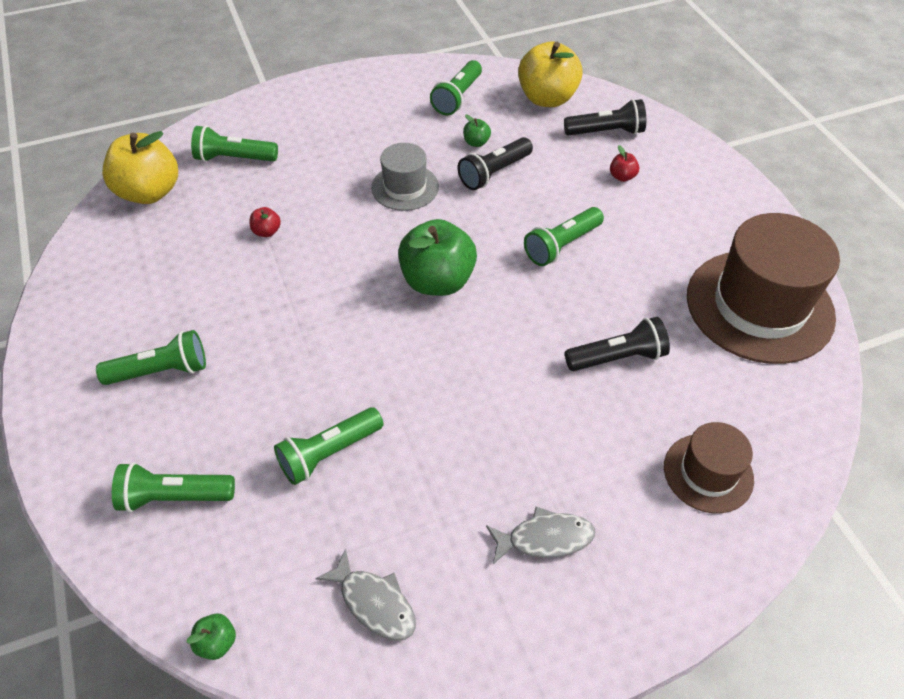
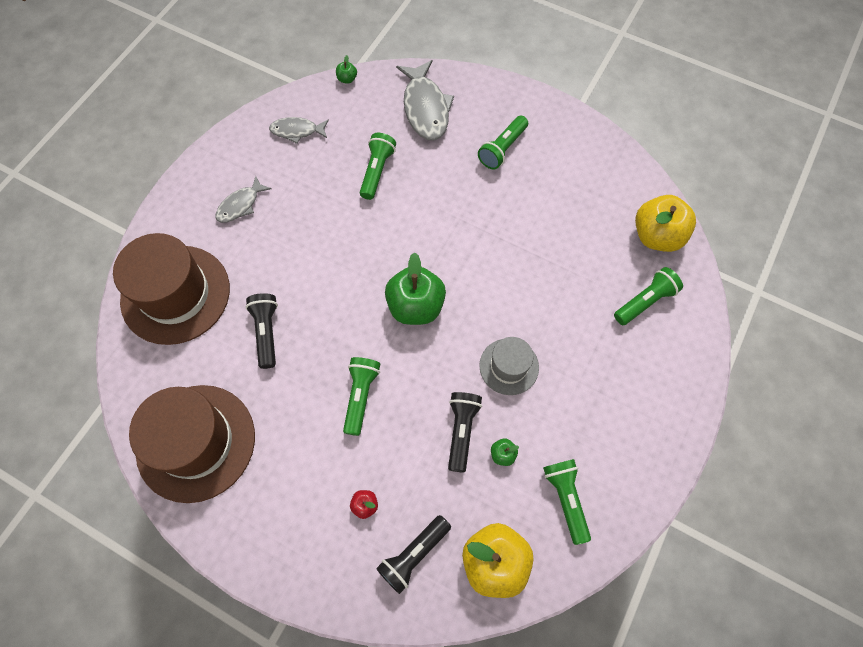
camera: 140 degrees right, 15 degrees up
(174, 497) = (425, 108): green flashlight -> grey fish
(267, 232) = (553, 263): red apple -> none
(618, 357) = (266, 332): black flashlight -> black flashlight turned 135 degrees clockwise
(708, 473) = (175, 294): brown hat -> brown hat, size x1.90

